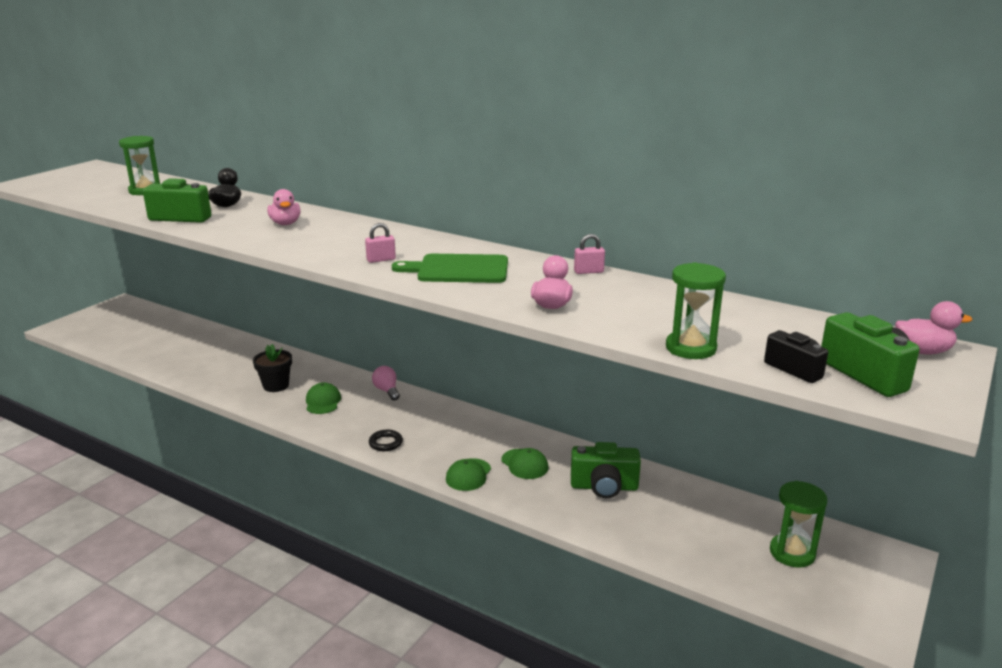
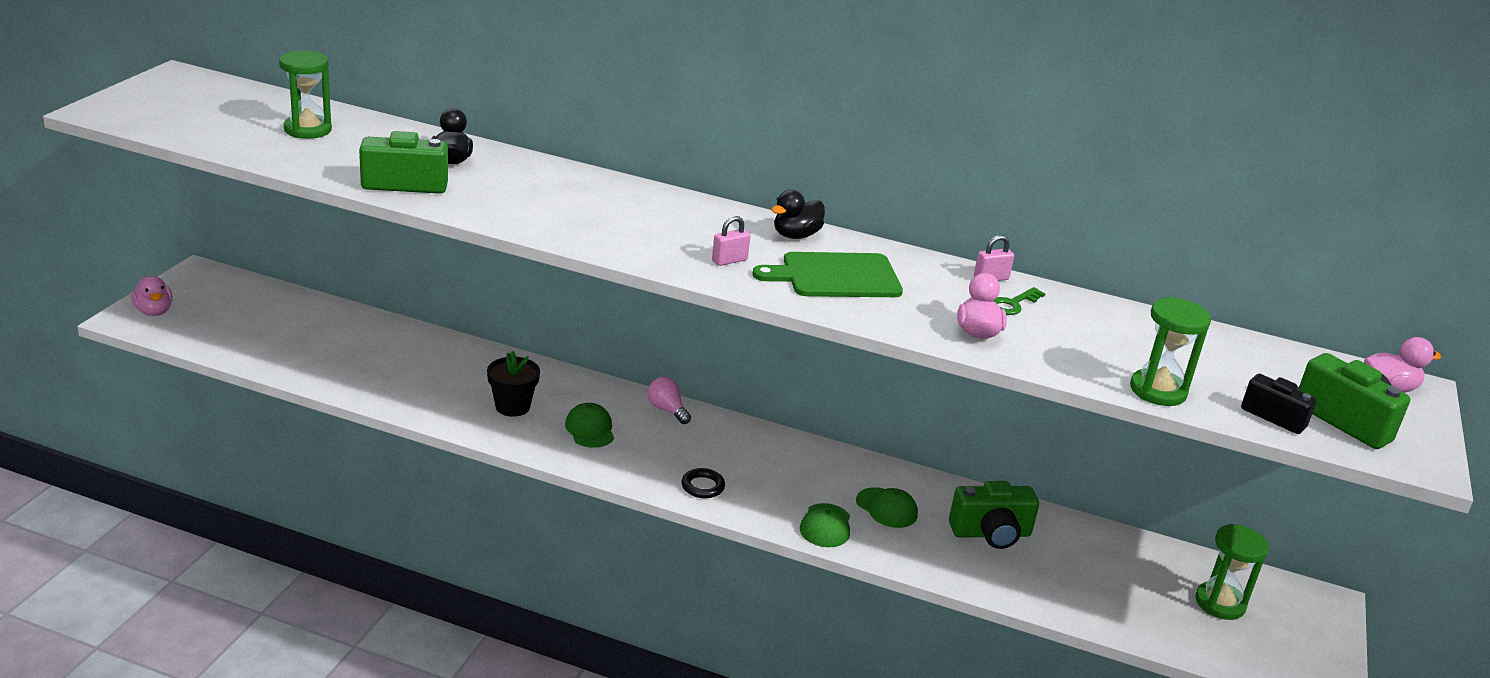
camera: 15 degrees left, 5 degrees up
(285, 223) = (559, 196): pink duck -> pink duck (154, 311)
(446, 245) = (796, 235): none -> black duck
(596, 288) = (1013, 304): none -> green key

